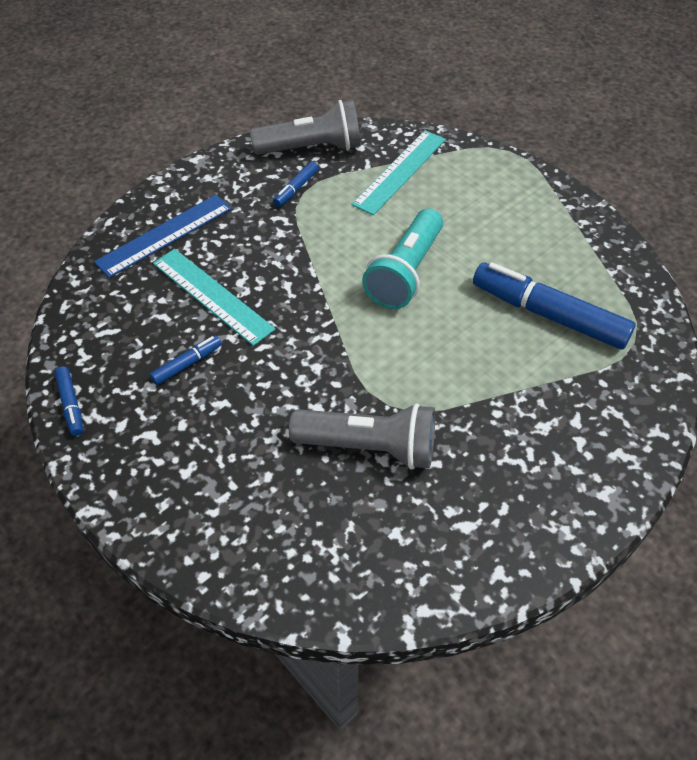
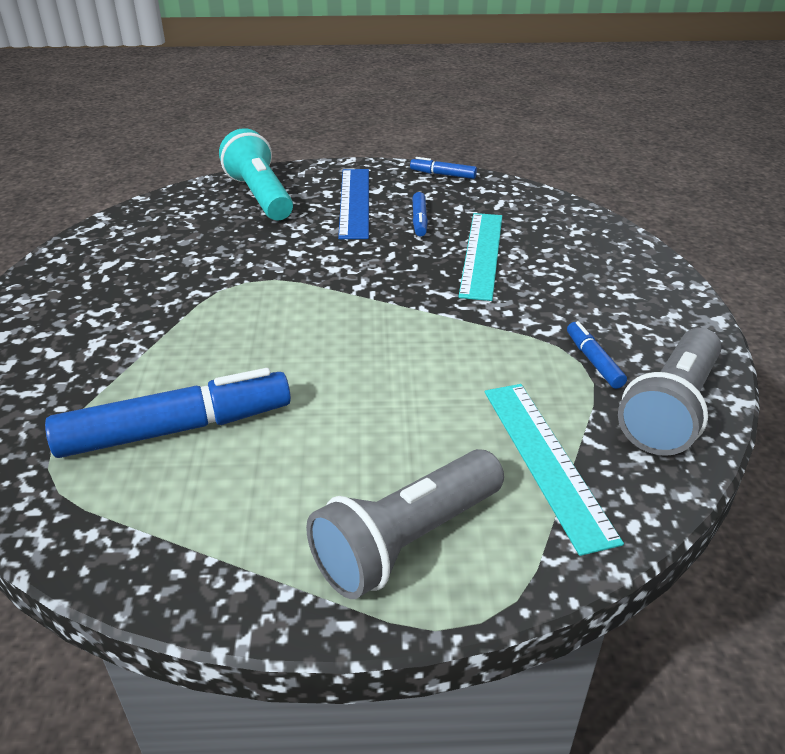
camera: 130 degrees right, 15 degrees down
(164, 235) = (595, 260): blue ruler -> blue ruler (354, 202)
(212, 296) = (481, 254): turquoise ruler -> turquoise ruler turned 75 degrees counterclockwise
(369, 447) = (228, 257): grey flashlight -> grey flashlight (406, 541)
(405, 272) = (369, 367): turquoise flashlight -> turquoise flashlight (260, 196)

